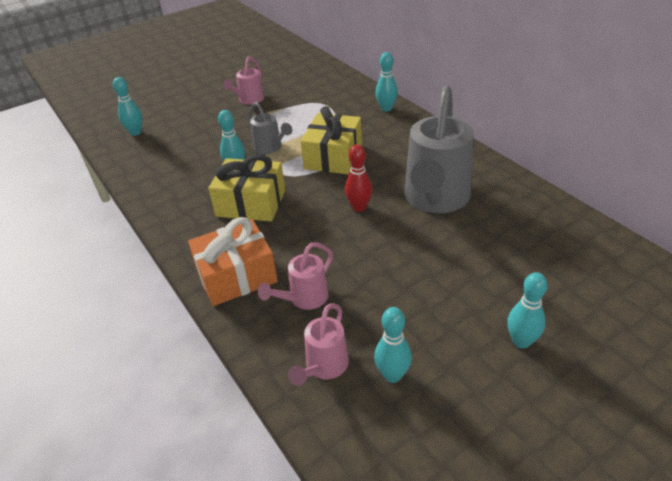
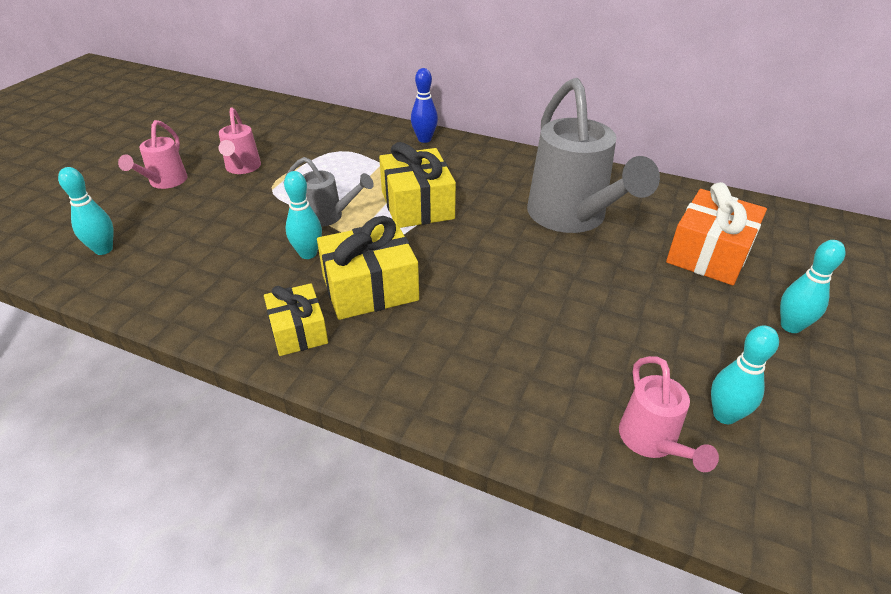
camera: 35 degrees left, 0 degrees up
(189, 215) = (298, 331): none -> yellow gift
(236, 276) = (441, 382): orange gift -> orange gift (709, 254)
(304, 299) = (549, 374): pink watering can -> pink watering can (165, 182)
(359, 207) = (503, 251): red bowling pin -> none
(386, 108) = (424, 139): turquoise bowling pin -> blue bowling pin

